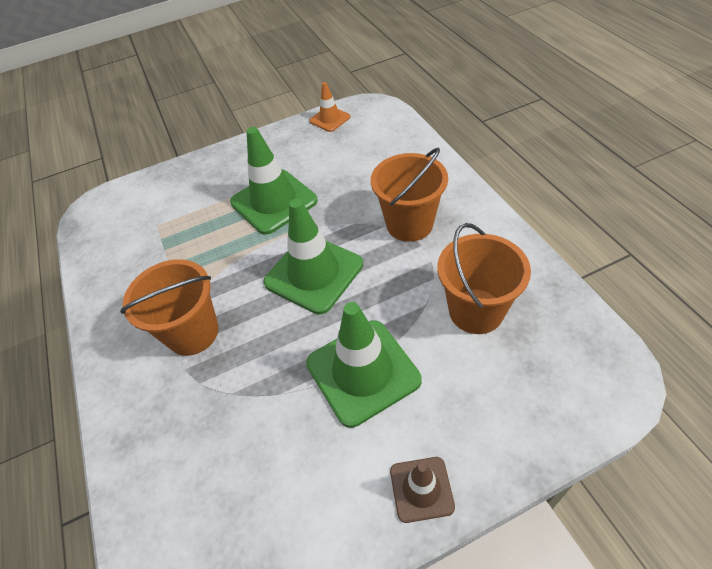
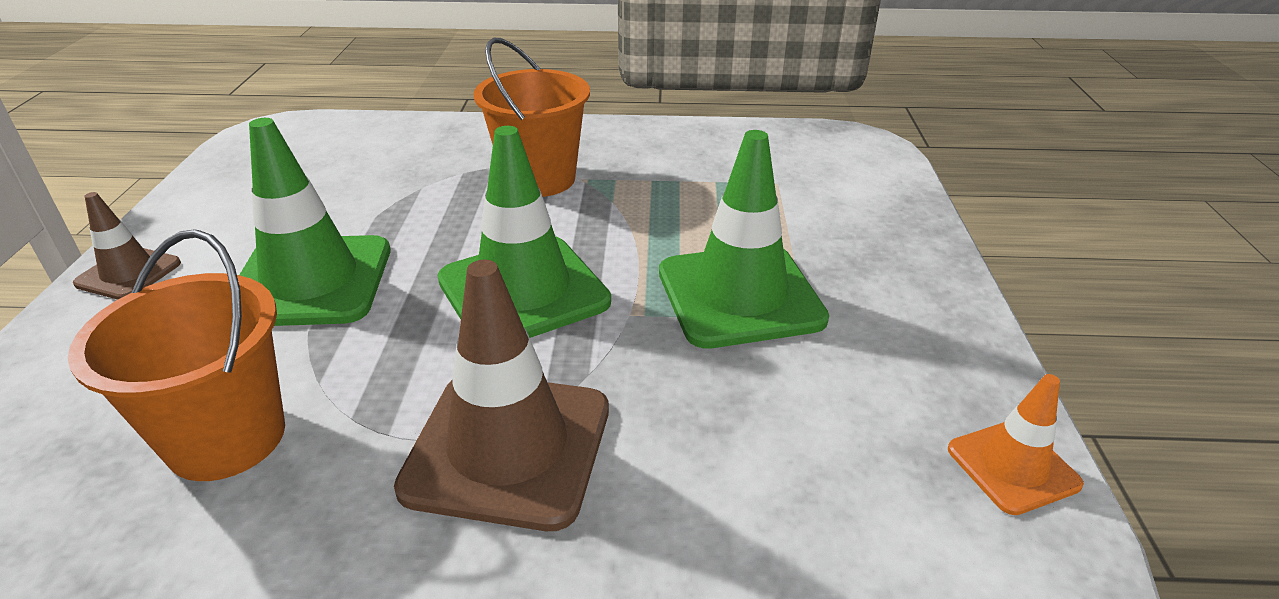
camera: 110 degrees right, 15 degrees down
(409, 224) = (508, 448): orange bucket -> brown traffic cone

